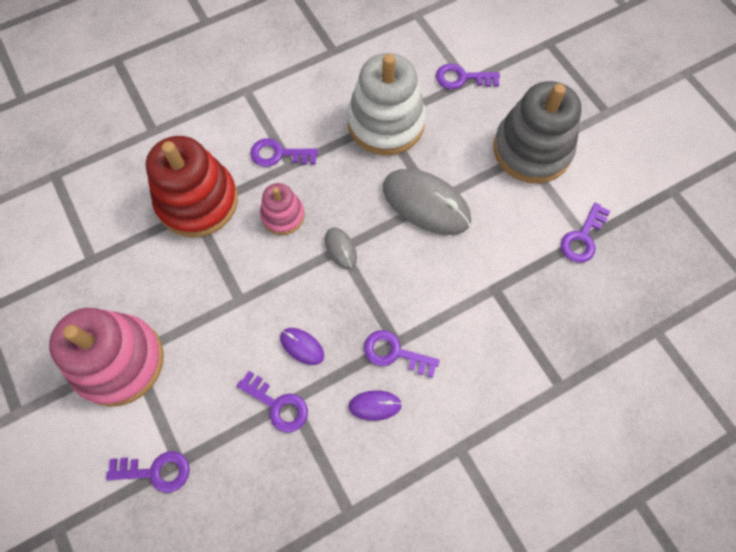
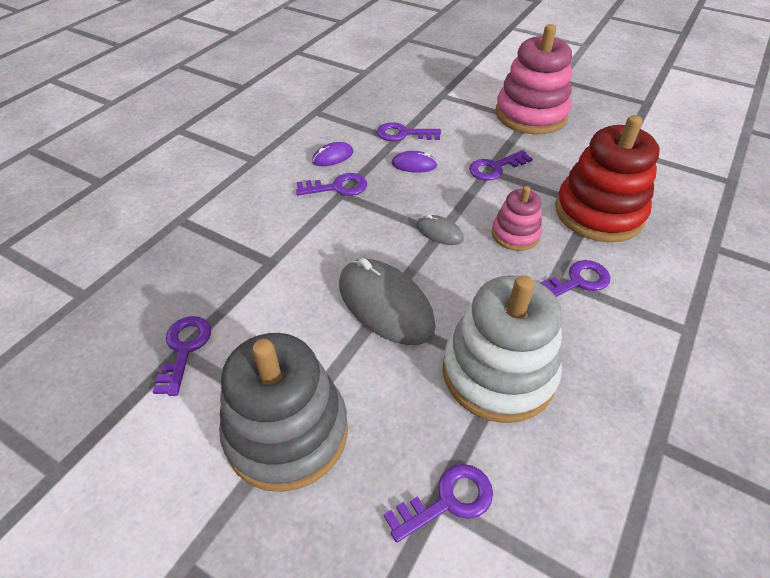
camera: 150 degrees right, 20 degrees down
(156, 471) = (450, 88): purple key -> purple key (495, 168)
(426, 204) = (385, 305): grey mouse -> grey mouse turned 45 degrees clockwise

